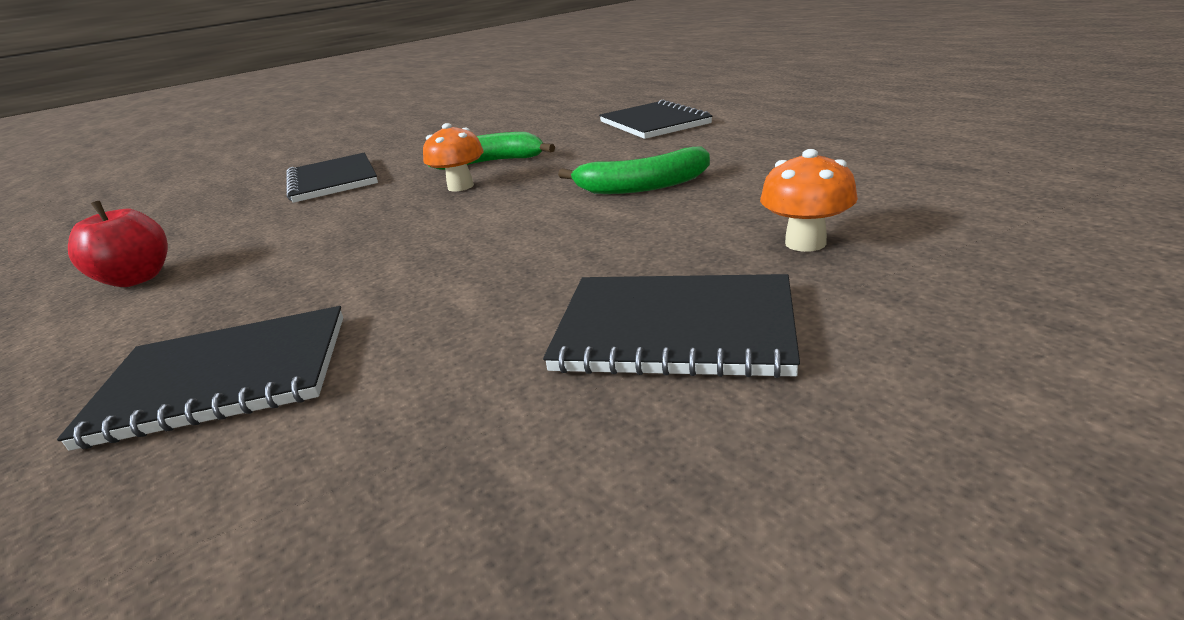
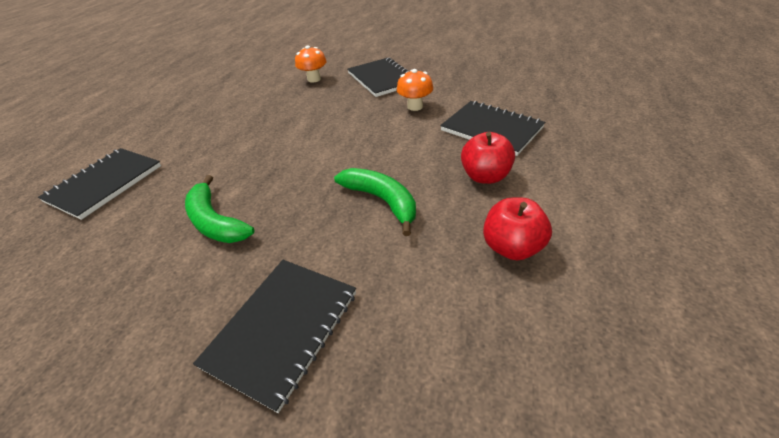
camera: 130 degrees left, 15 degrees up
(202, 310) = (485, 176): none -> red apple
(461, 187) = (280, 201): orange mushroom -> orange mushroom (415, 106)
(642, 186) = (264, 128): green banana -> green banana (382, 201)

